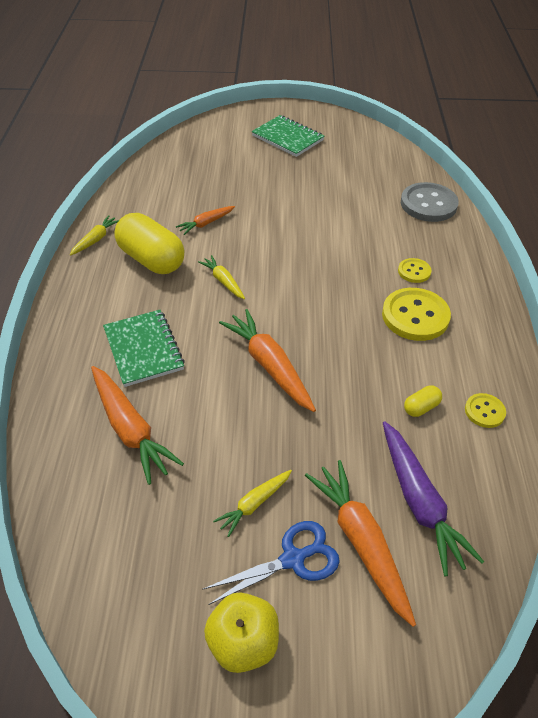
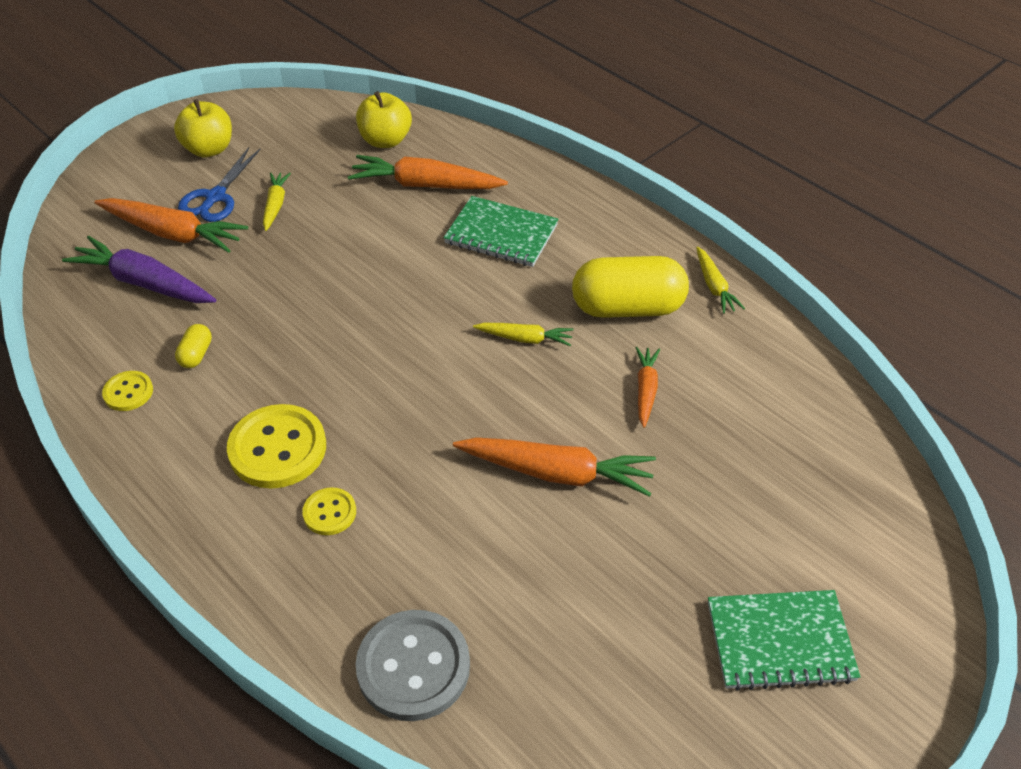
camera: 135 degrees right, 0 degrees up
(95, 505) = (385, 140): none -> yellow apple
(269, 366) = (375, 295): orange carrot -> orange carrot (556, 473)

